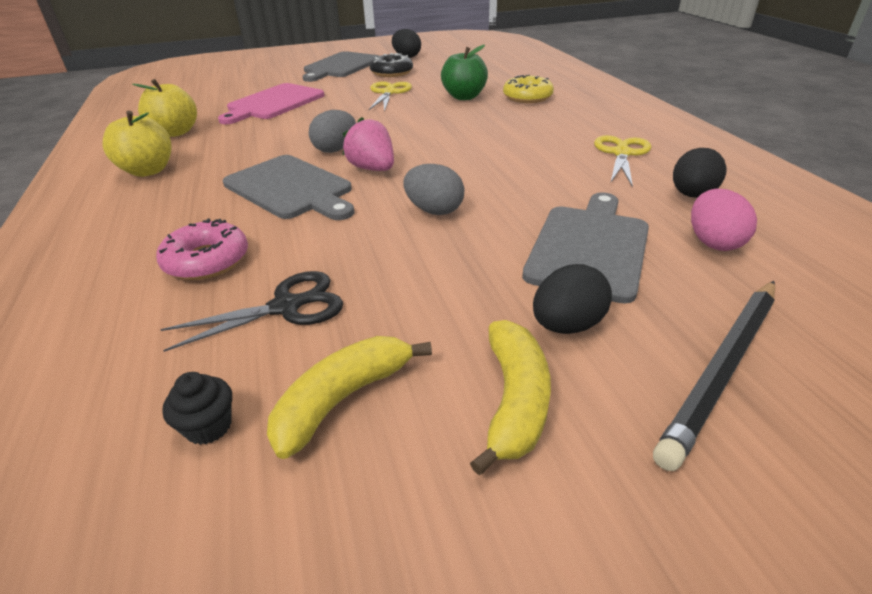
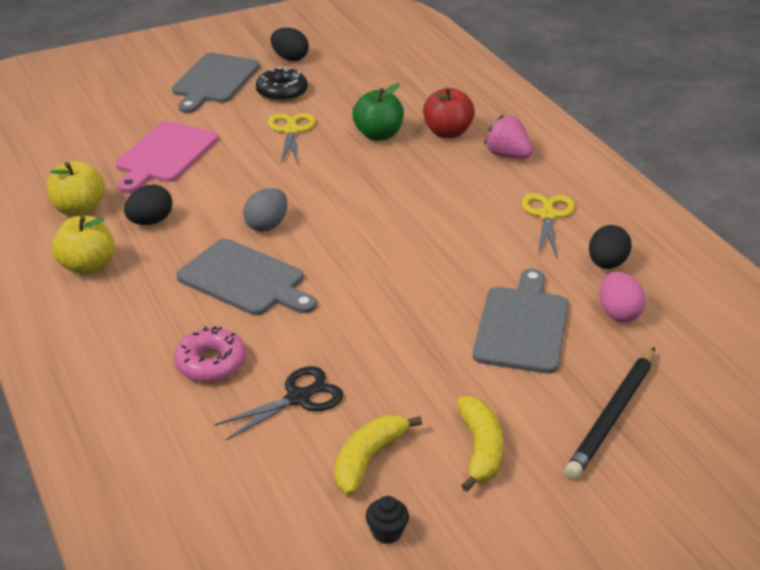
camera: 10 degrees left, 0 degrees up
(209, 426) = (287, 485): black cupcake -> black cupcake (387, 532)
(372, 169) = (314, 250): pink strawberry -> pink strawberry (507, 155)
(434, 210) = (387, 296): grey egg -> none
(527, 97) = (447, 132): yellow donut -> red apple
(567, 325) = (509, 394): black egg -> black egg (150, 221)

